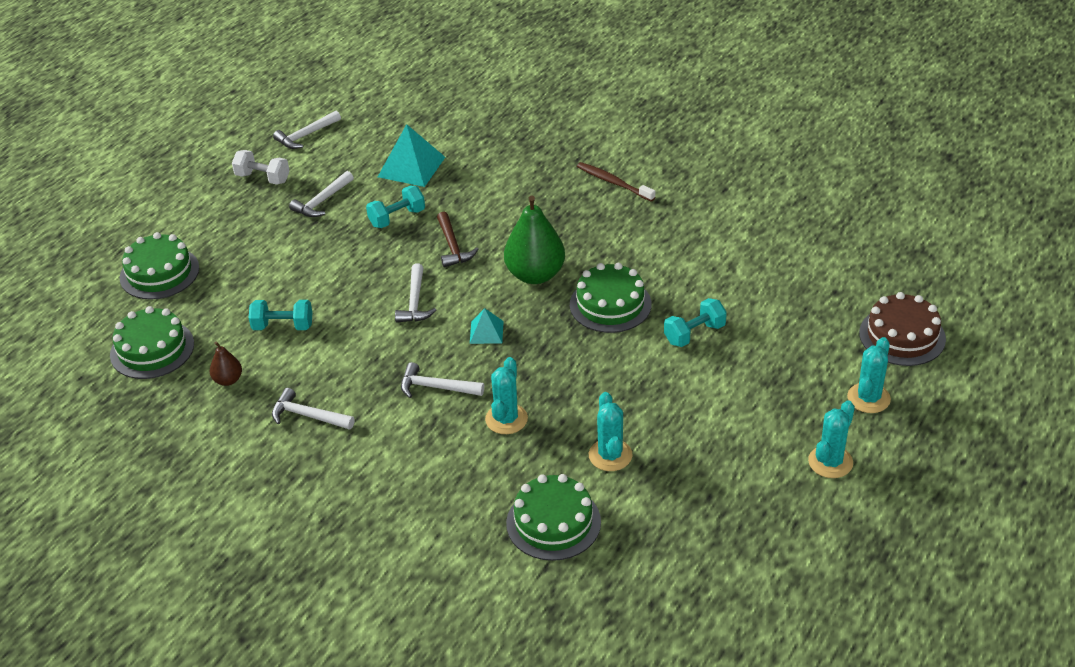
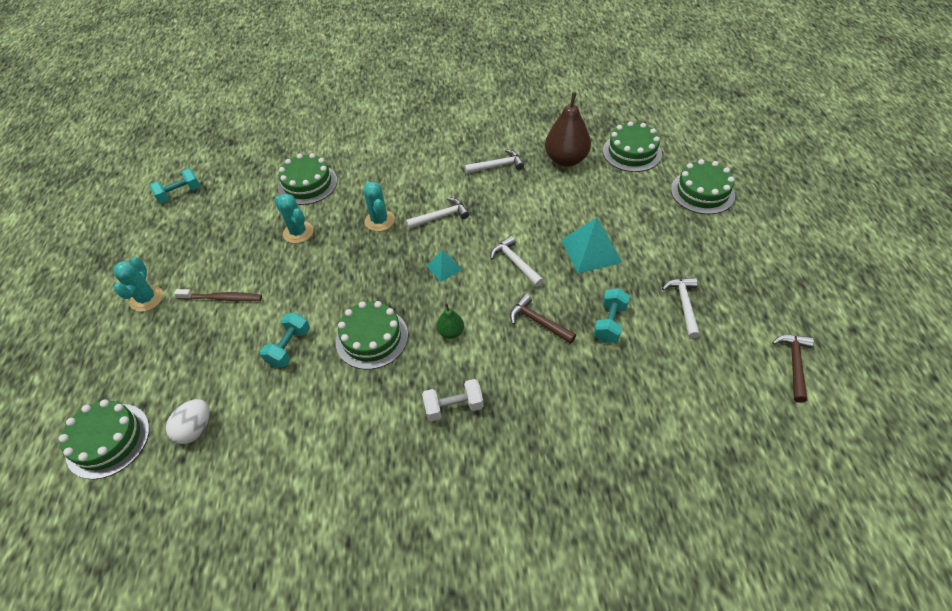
camera: 145 degrees right, 10 degrees up
(228, 380) = (566, 160): brown pear -> brown pear, size x2.04
(263, 178) = (757, 299): white dumbbell -> white dumbbell (453, 407)
(283, 326) = (578, 202): turquoise dumbbell -> turquoise dumbbell (180, 194)
(306, 135) = (794, 364): white hammer -> brown hammer
(411, 167) = (663, 384): turquoise pyramid -> turquoise pyramid (591, 250)
(535, 275) = (451, 332): green pear -> green pear, size x0.49
(614, 183) = (466, 480): brown toothbrush -> brown toothbrush (222, 298)
(815, 308) = (195, 429): none -> white egg
(868, 398) = (128, 362): turquoise cactus -> none
(902, 336) = (108, 440): brown cake -> green cake

